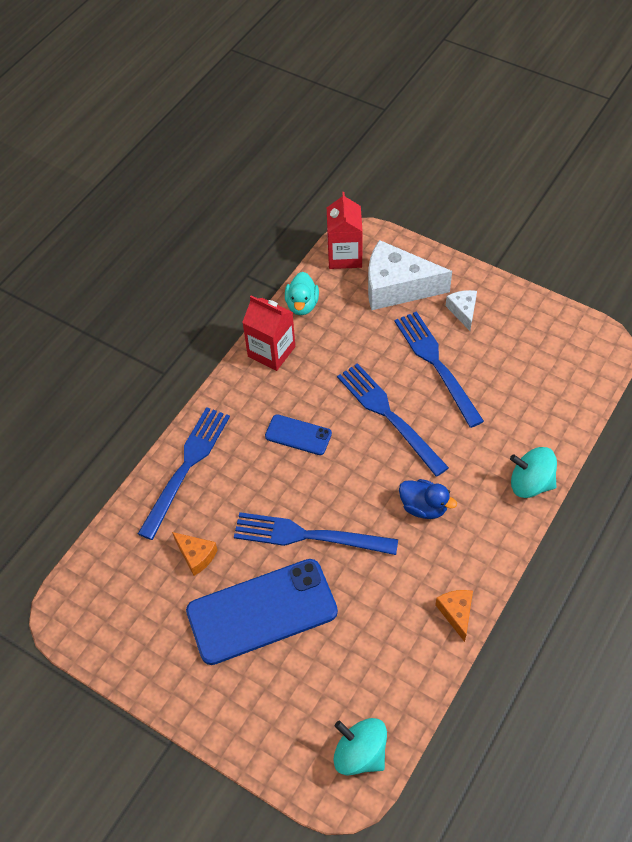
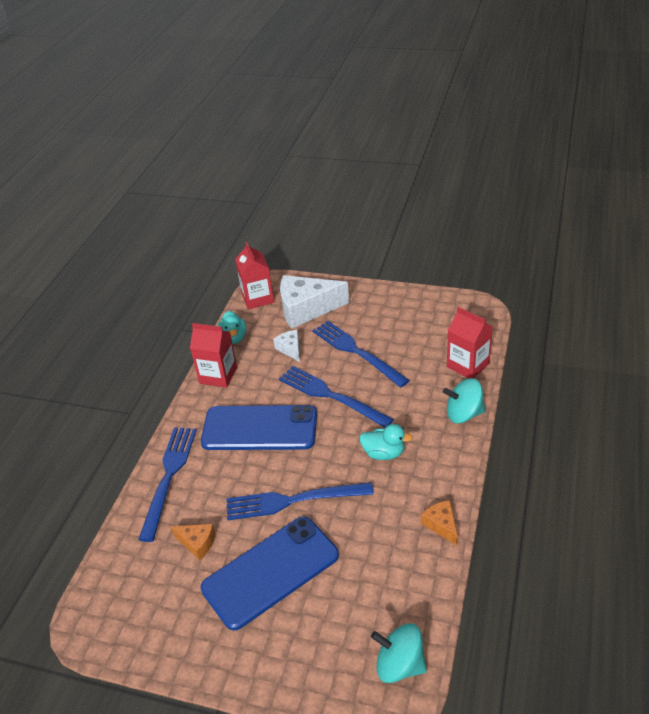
camera: 15 degrees left, 15 degrees down
(298, 435) = (259, 428): blue phone -> blue phone, size x2.05
(424, 507) = (384, 453): blue duck -> turquoise duck
(463, 311) = (364, 312): white cheese -> white cheese (290, 349)
(559, 419) = (468, 365): none -> red carton

